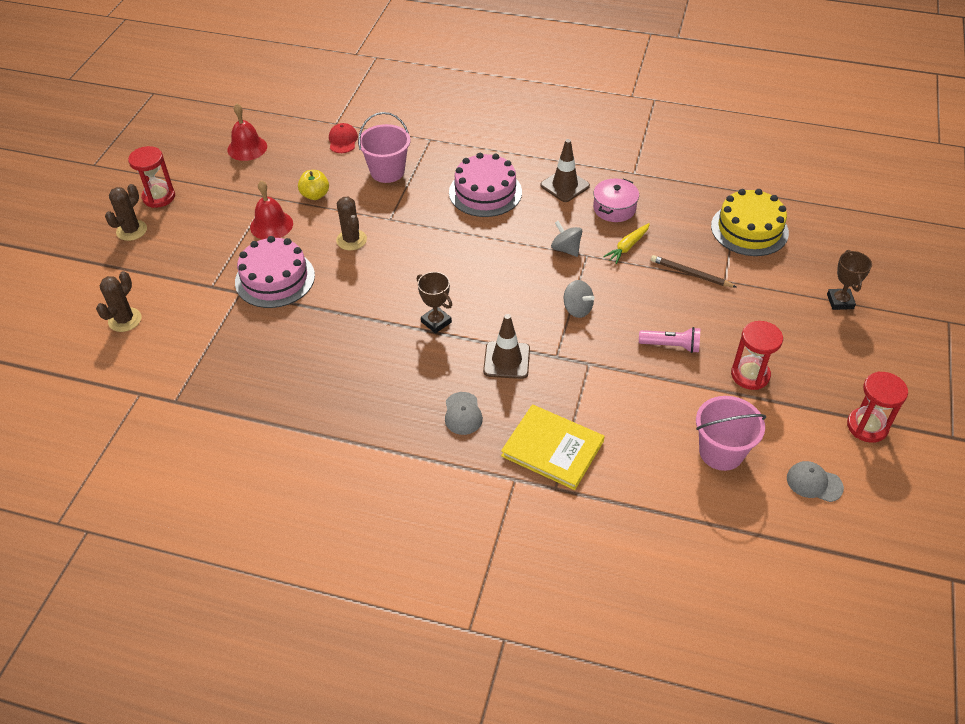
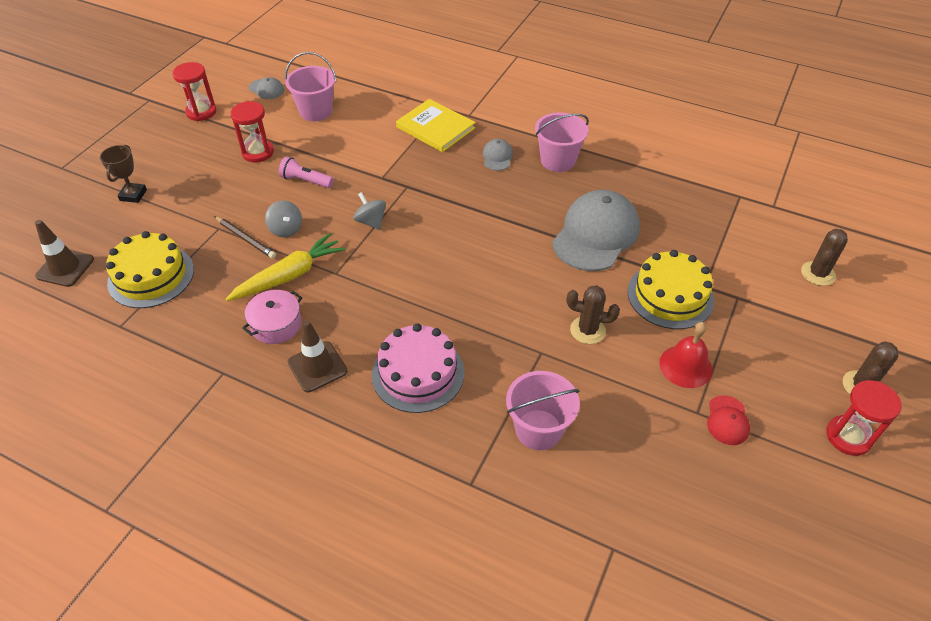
camera: 170 degrees left, 0 degrees up
(247, 148) = (747, 515): red bell -> none
(275, 279) = (670, 296): pink cake -> yellow cake
(315, 195) = (635, 405): yellow apple -> none
(342, 329) = (596, 234): none -> grey cap
(343, 140) = (601, 505): red cap -> red cap (727, 420)
(351, 240) = (587, 330): brown cactus -> brown cactus turned 60 degrees counterclockwise
(388, 419) = (558, 160): none -> pink bucket
(436, 322) = (506, 228): brown trophy -> none
(506, 360) = (451, 189): brown traffic cone -> brown traffic cone (65, 268)
(566, 249) = (354, 283): grey spinning top -> grey spinning top (286, 229)
(627, 247) = (289, 276): yellow carrot -> yellow carrot, size x1.71

